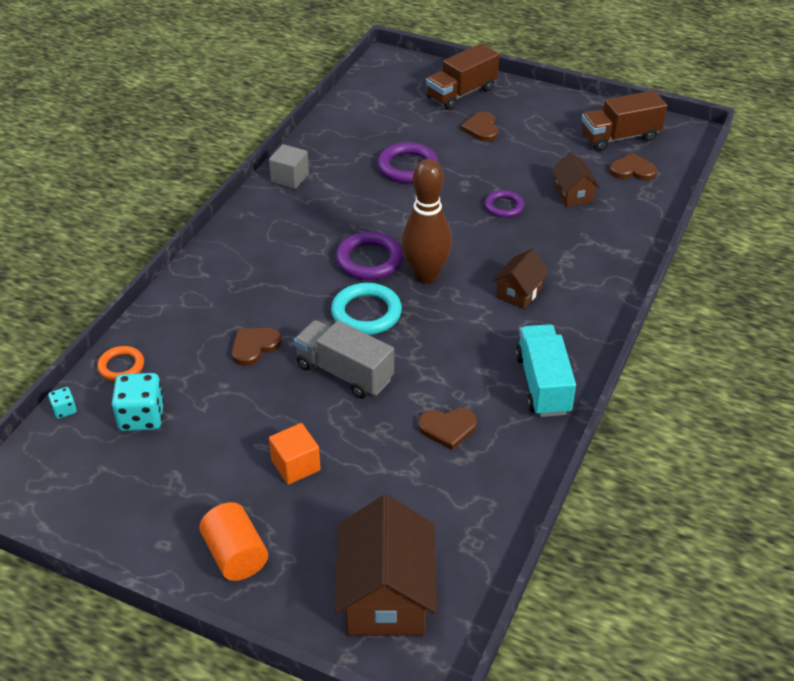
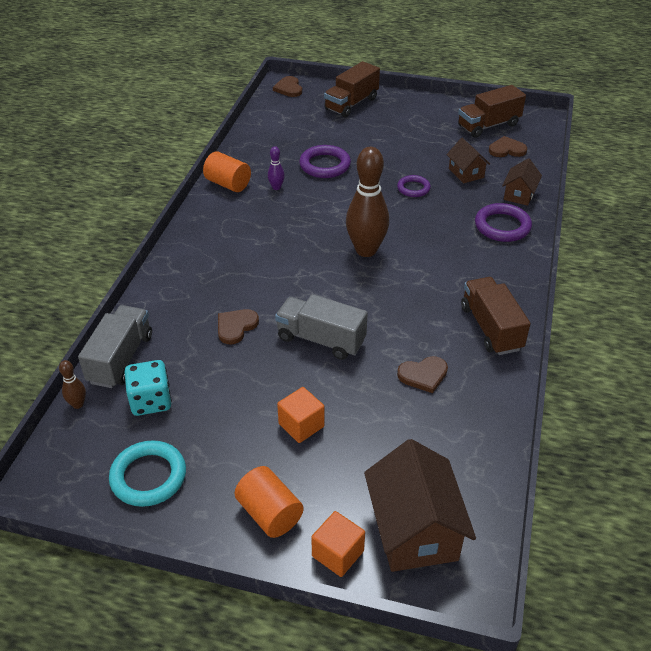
camera: 10 degrees left, 0 degrees up
(64, 410) = (78, 404): turquoise dice -> brown bowling pin
(121, 366) = (121, 359): orange ring -> grey truck
(290, 178) = (228, 184): grey cube -> orange cylinder
(296, 608) = (338, 553): none -> orange cube
(344, 188) = (276, 187): none -> purple bowling pin
(366, 313) = (325, 287): turquoise ring -> turquoise ring (148, 476)
(369, 260) = (315, 243): purple ring -> purple ring (502, 226)
(481, 128) = (376, 129): brown heart -> brown heart (289, 88)
(519, 292) = (447, 255): brown house -> brown house (519, 194)
(543, 384) = (491, 328): turquoise truck -> brown truck

